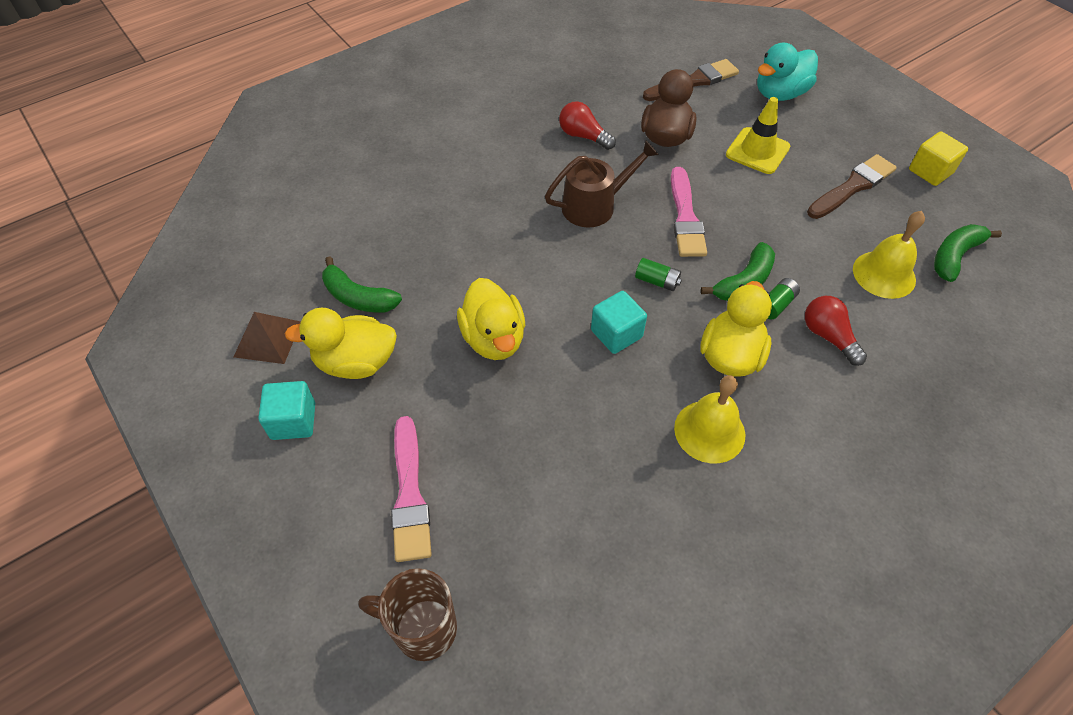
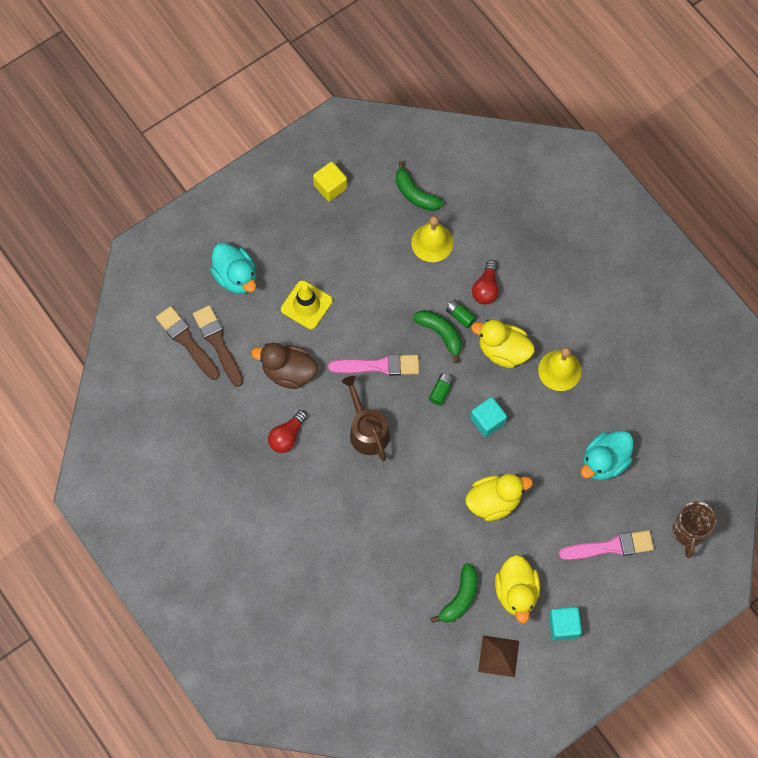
camera: 90 degrees left, 15 degrees up
(556, 491) = (604, 461): none -> turquoise duck
(828, 336) = (486, 288): red light bulb -> red light bulb turned 45 degrees counterclockwise
(852, 186) = (346, 244): brown brush -> brown brush (186, 341)

